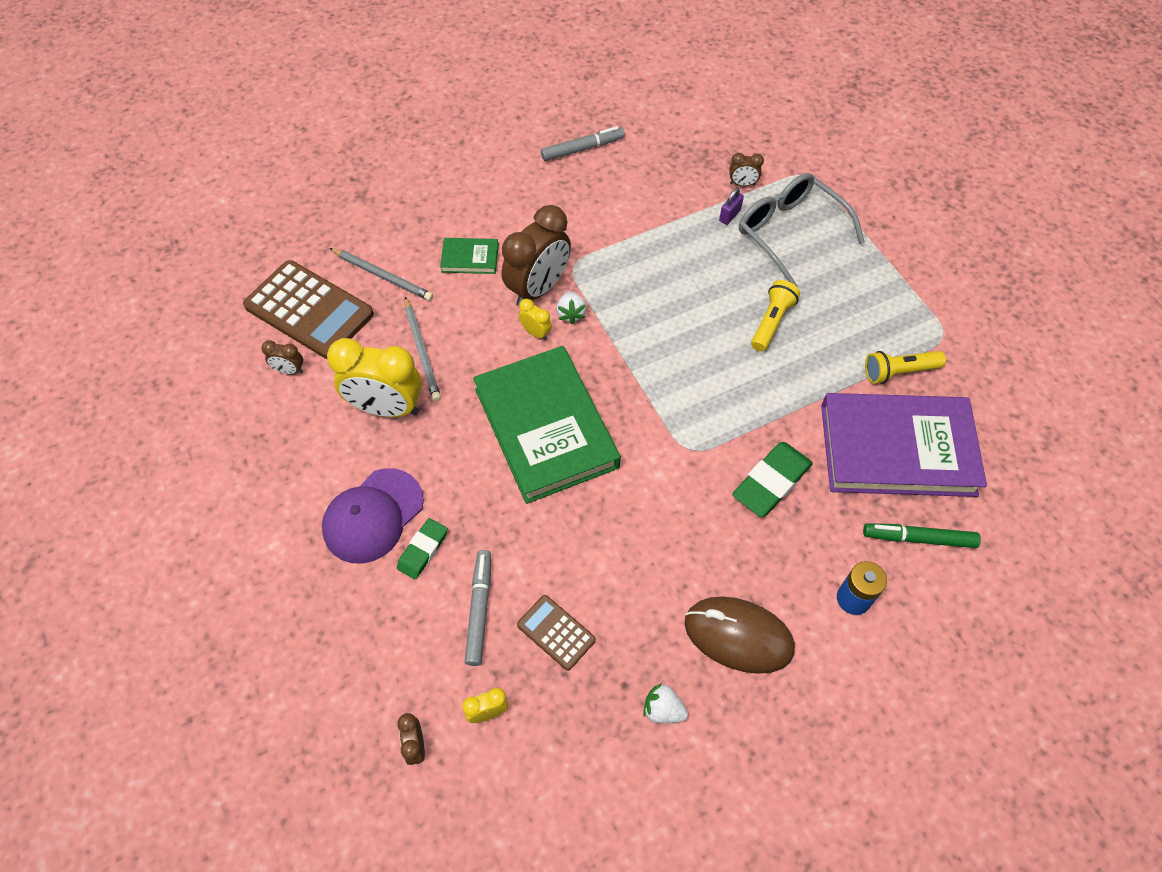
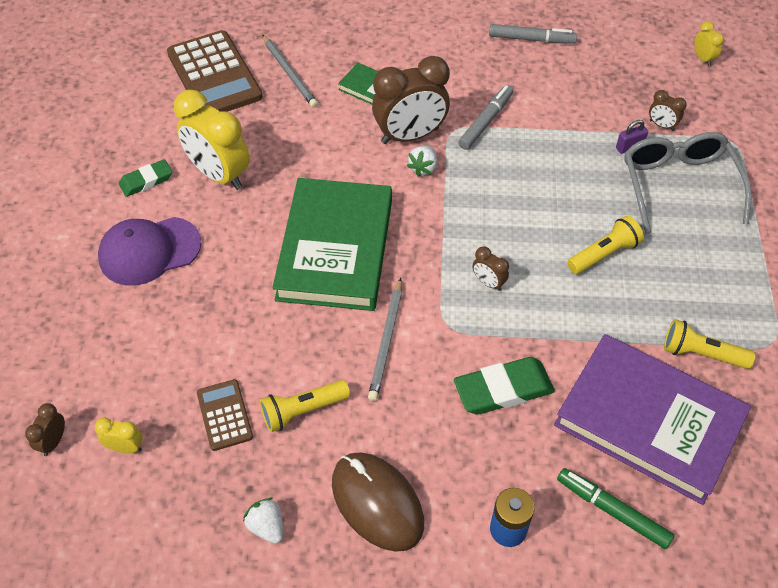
camera: 30 degrees right, 5 degrees down
(289, 370) = (167, 114): brown clock -> brown clock (488, 283)
(422, 351) = (278, 144): grey pencil -> grey pencil (386, 341)
(423, 550) = (167, 296): green eraser -> green eraser (146, 181)
(479, 609) = (177, 364): grey marker -> grey marker (486, 121)
(536, 332) = (382, 170): yellow clock -> yellow clock (703, 58)
(621, 591) = (303, 411): none -> yellow flashlight

